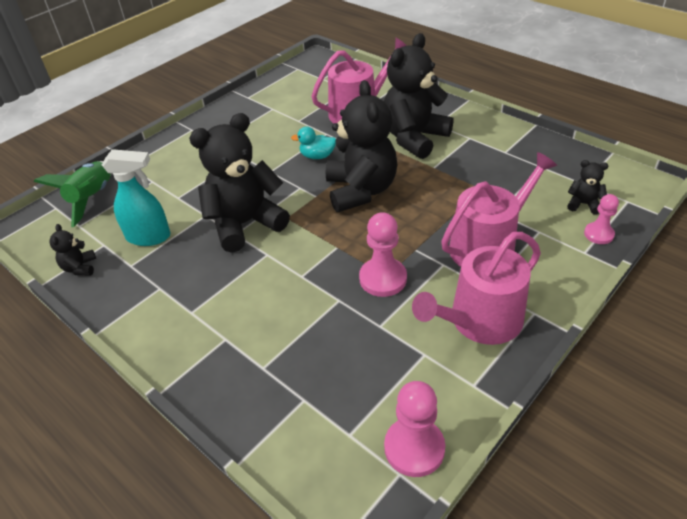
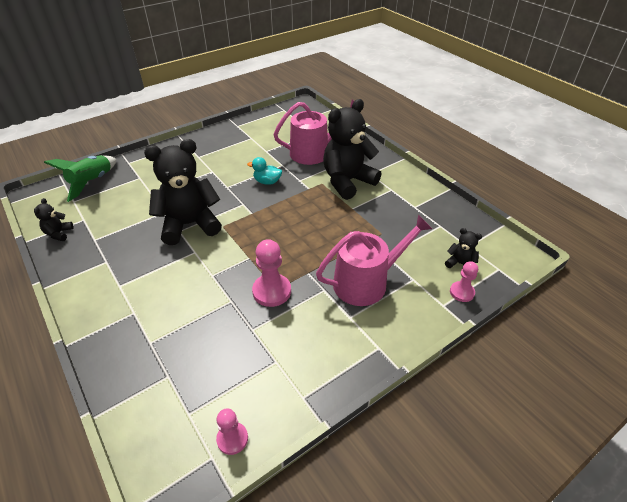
camera: 10 degrees right, 0 degrees up
(149, 237) = (117, 220): turquoise spray bottle -> none
(361, 191) = (287, 216): black teddy bear -> none
(414, 448) = (232, 439): pink pawn -> pink pawn, size x0.62
(479, 321) = (331, 344): pink watering can -> none

